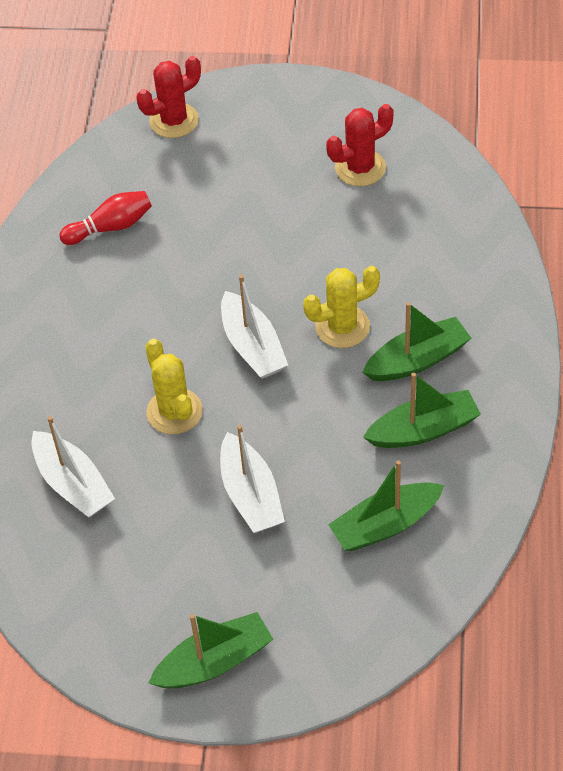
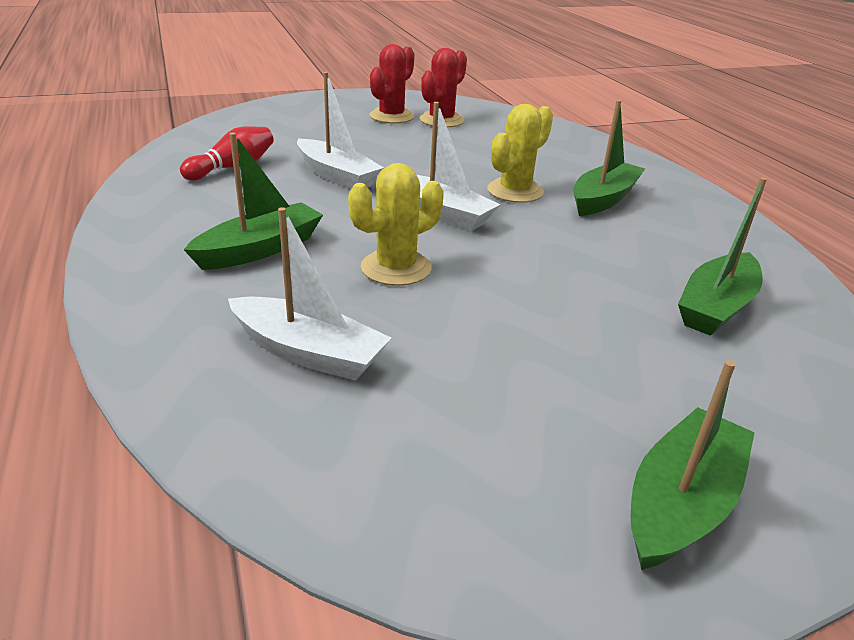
camera: 30 degrees left, 20 degrees down
(174, 121) = (258, 115): red cactus -> red cactus (391, 116)
(174, 411) = (396, 268): yellow cactus -> yellow cactus turned 75 degrees counterclockwise
(251, 495) = (547, 314): white boat -> white boat (337, 176)
(423, 430) = (663, 236): green boat -> green boat (260, 249)

